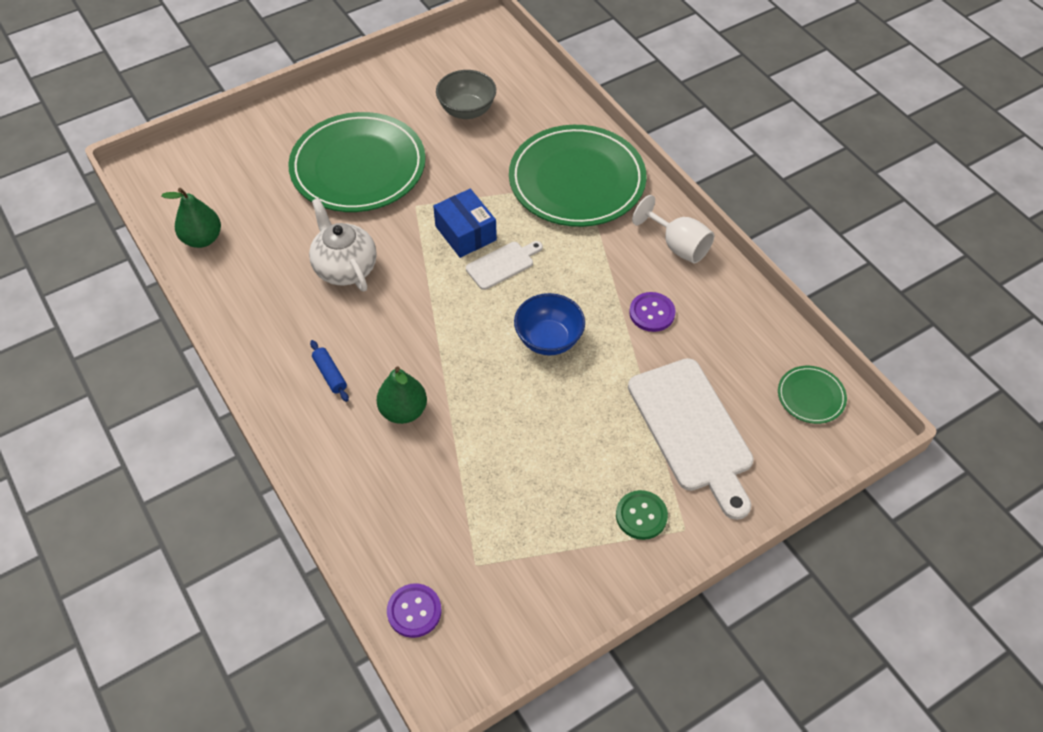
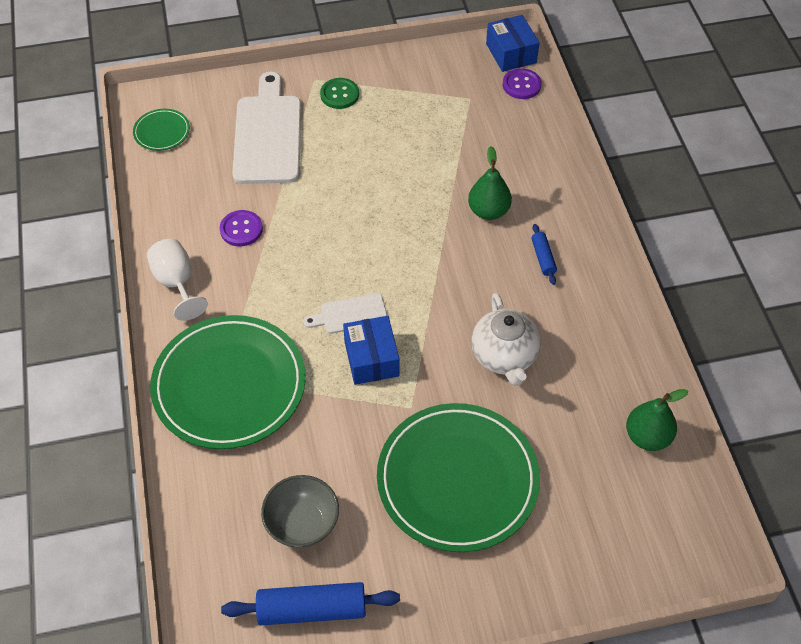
camera: 160 degrees left, 0 degrees up
(436, 69) = (312, 609): none -> blue rolling pin
(444, 666) = (511, 53): none -> blue box
(548, 339) = (342, 233): blue bowl -> none

